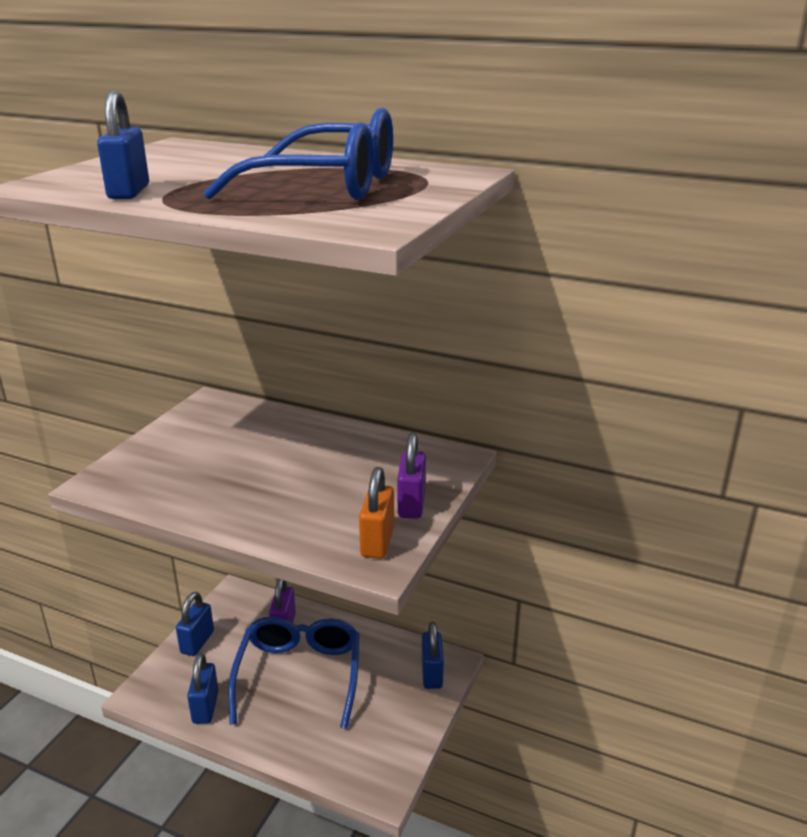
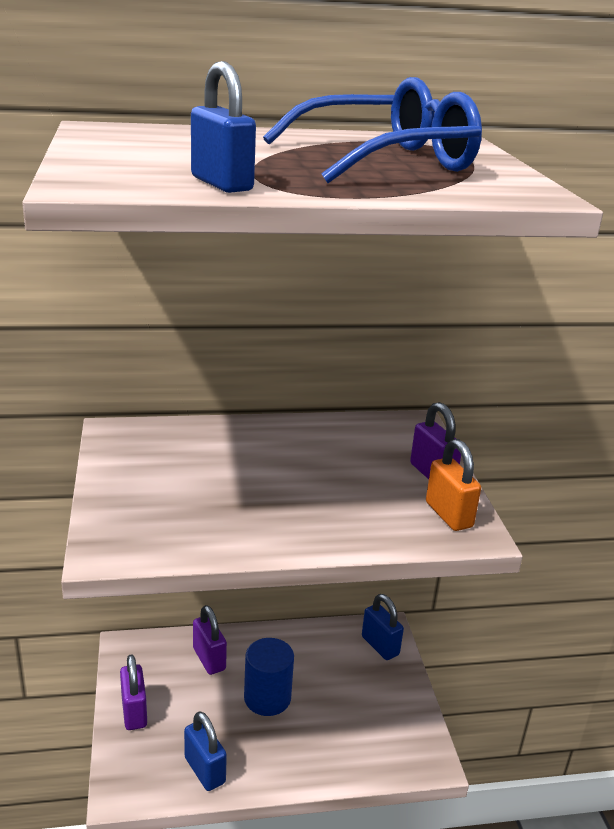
camera: 35 degrees left, 0 degrees up
(197, 642) = (134, 712): blue padlock -> purple padlock
(299, 675) = (267, 698): blue glasses -> blue cylinder

